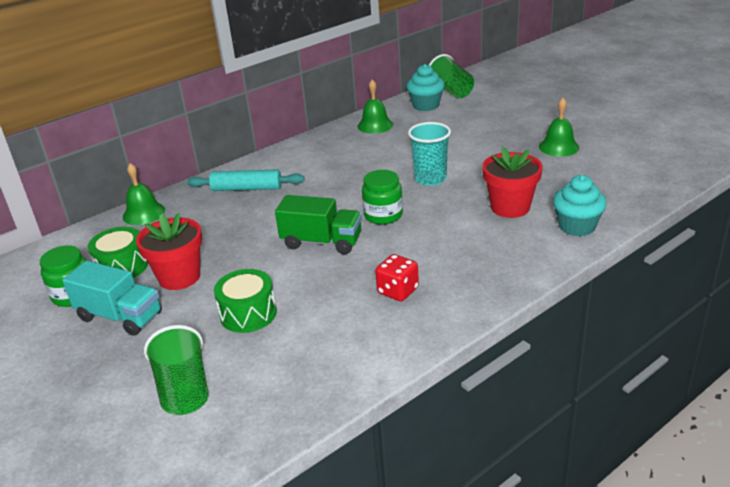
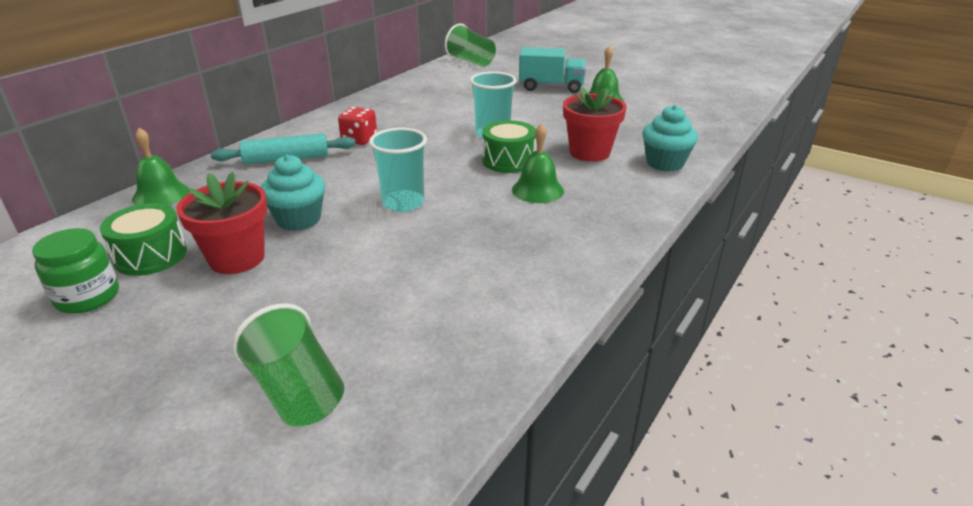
camera: 20 degrees left, 0 degrees up
(120, 316) = (167, 314): turquoise truck -> turquoise truck (551, 87)
(248, 314) = (347, 288): green drum -> green drum (508, 161)
(322, 242) = (403, 203): green truck -> turquoise cup
(375, 125) = (407, 93): green bell -> green bell (537, 190)
(383, 215) = (460, 171): green jar -> none
(397, 291) = (517, 241): red dice -> red dice (359, 140)
(426, 105) = (452, 74): turquoise cupcake -> turquoise cupcake (299, 219)

